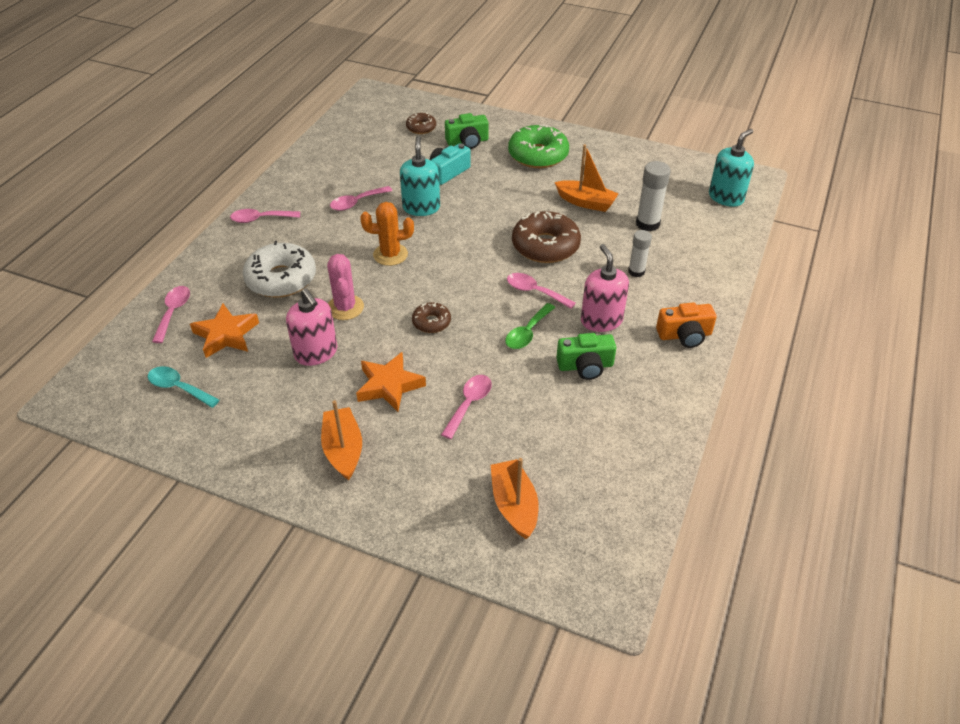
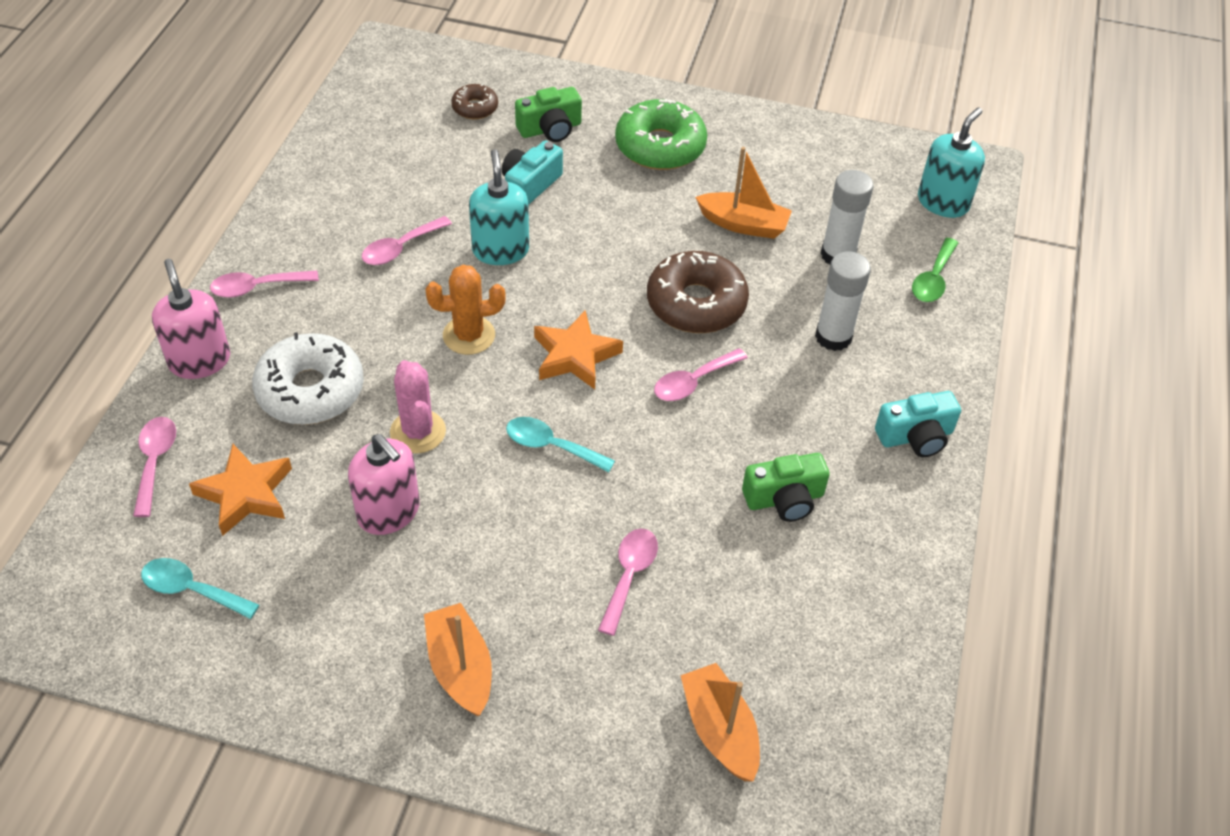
camera: 10 degrees left, 5 degrees up
(389, 385) = (508, 556): orange star -> orange star (575, 355)
(431, 322) = (551, 446): brown donut -> turquoise spoon
(527, 333) = (693, 451): green spoon -> green spoon (933, 279)
(534, 291) = (693, 382): pink spoon -> pink spoon turned 60 degrees counterclockwise
(601, 320) = (795, 422): pink soap dispenser -> pink soap dispenser (200, 361)
(636, 271) = (833, 337): white glue stick -> white glue stick, size x1.51
(684, 335) = (915, 436): orange camera -> turquoise camera

